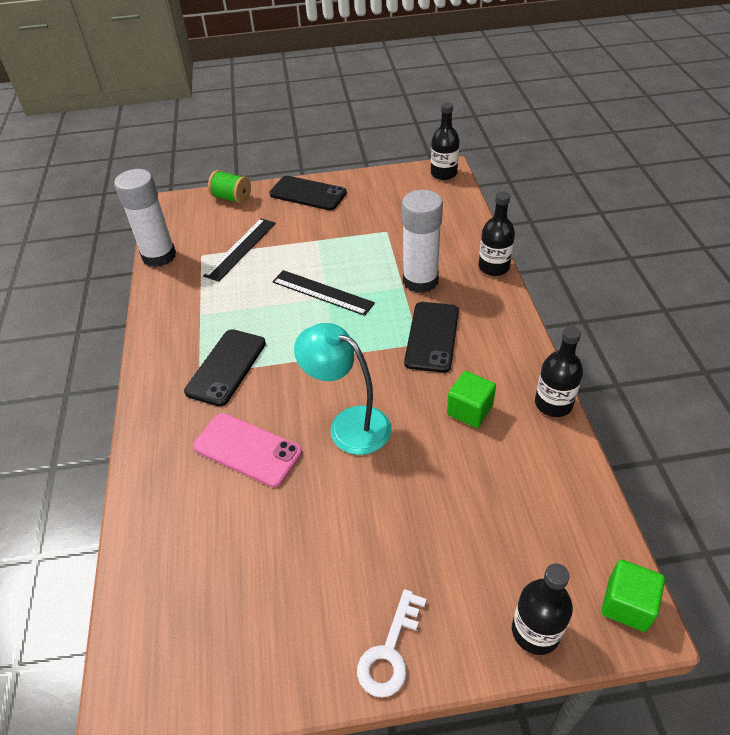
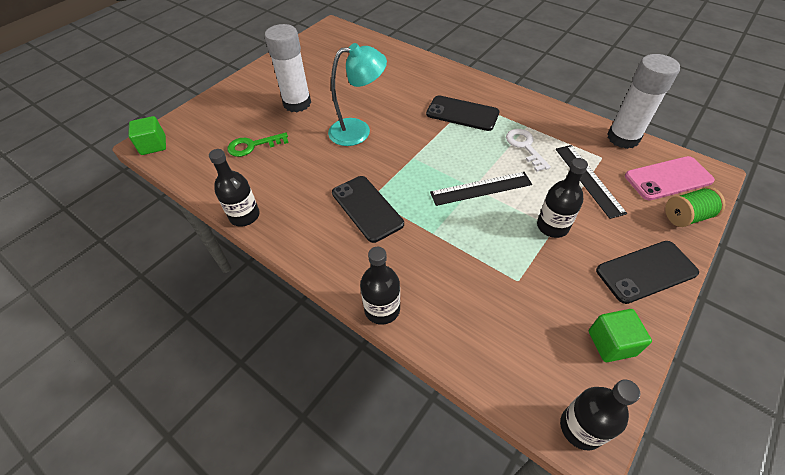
camera: 135 degrees right, 5 degrees up
(226, 367) = (462, 113): black phone -> black phone turned 45 degrees counterclockwise
(247, 449) = (394, 93): pink phone -> pink phone (668, 178)
(390, 652) = (253, 79): white key -> white key (525, 147)
(420, 281) = (426, 248): white glue stick -> white glue stick (297, 103)
(469, 410) = (296, 178): green cube -> green cube (611, 343)
(486, 494) = (253, 146): none -> green key
(535, 631) = (194, 115): black bottle -> black bottle (552, 226)

